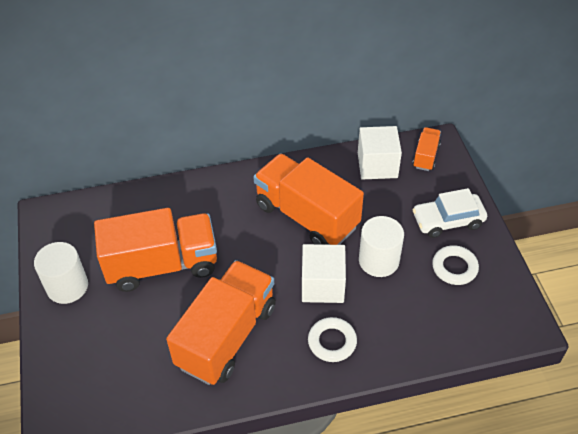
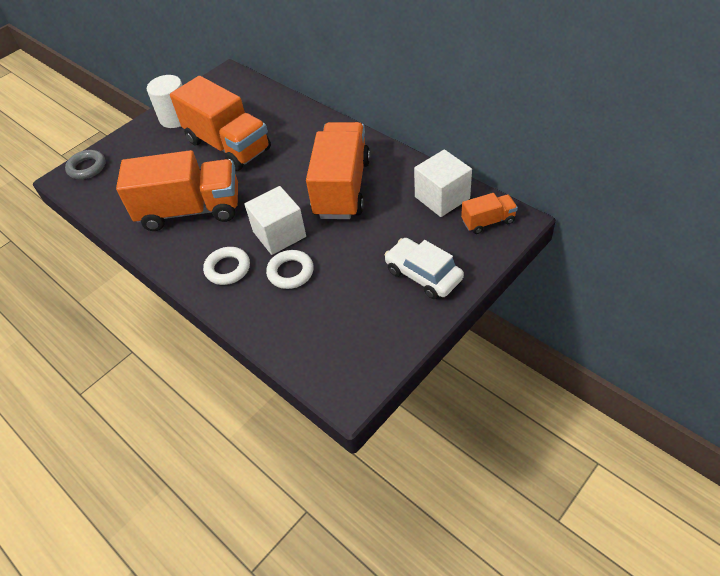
camera: 60 degrees right, 0 degrees up
(60, 401) = (87, 167): none -> grey ring
(379, 260) = (334, 253): white cylinder -> none
(454, 268) = (371, 306): white ring -> white ring (290, 272)

